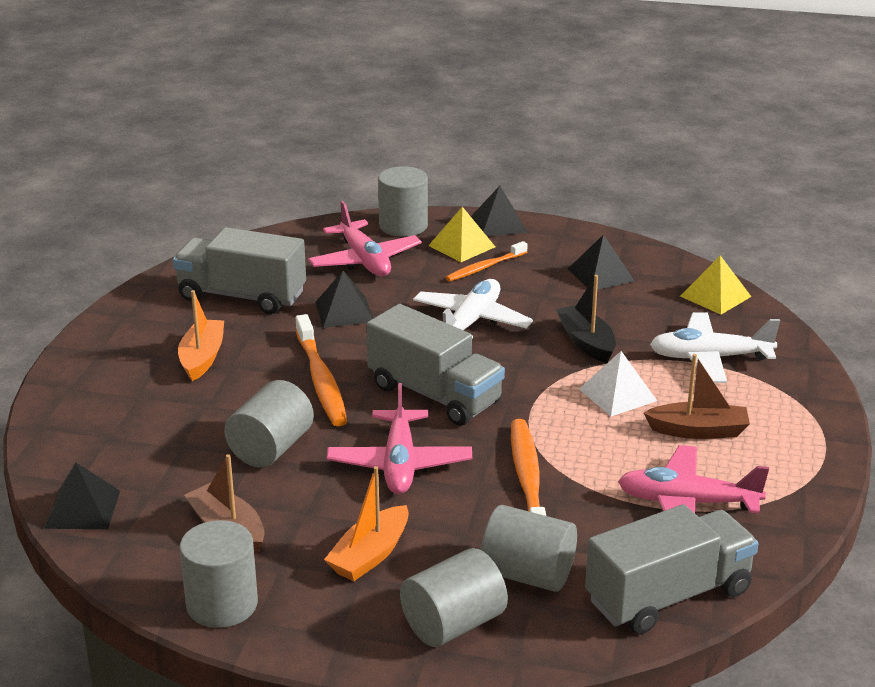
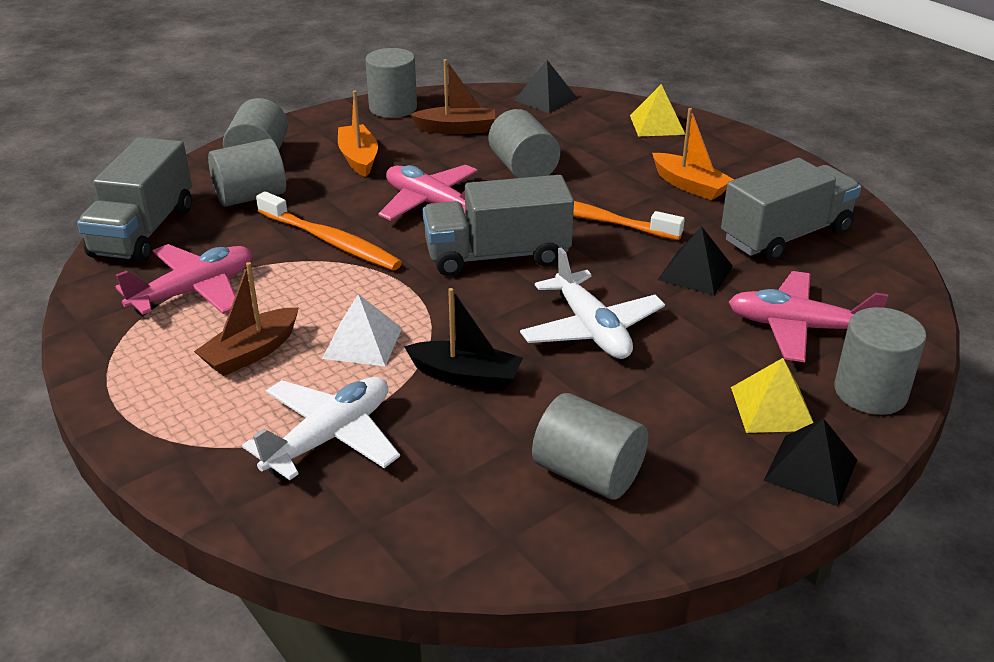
camera: 130 degrees right, 5 degrees up
(485, 267) = (700, 397): orange toothbrush -> none
(600, 275) = (588, 474): black pyramid -> grey cylinder
(715, 296) = (428, 536): yellow pyramid -> yellow pyramid (657, 124)

